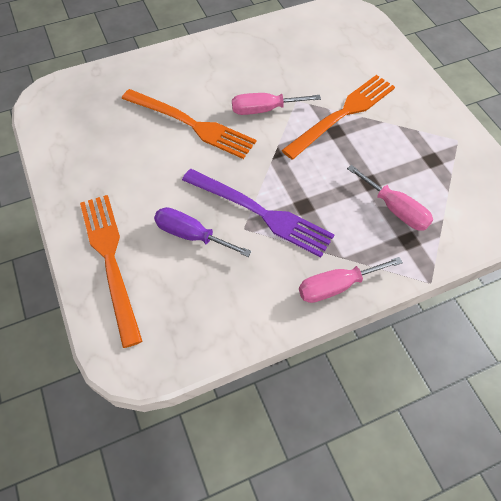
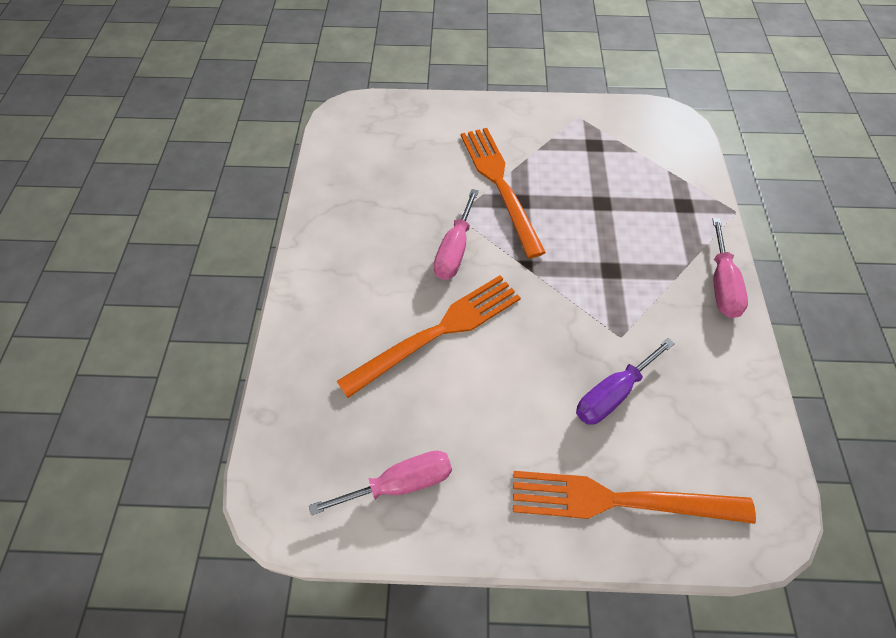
camera: 65 degrees left, 0 degrees up
(261, 213) = (606, 312): purple fork -> none
(395, 209) = (644, 199): pink screwdriver -> pink screwdriver (400, 483)

